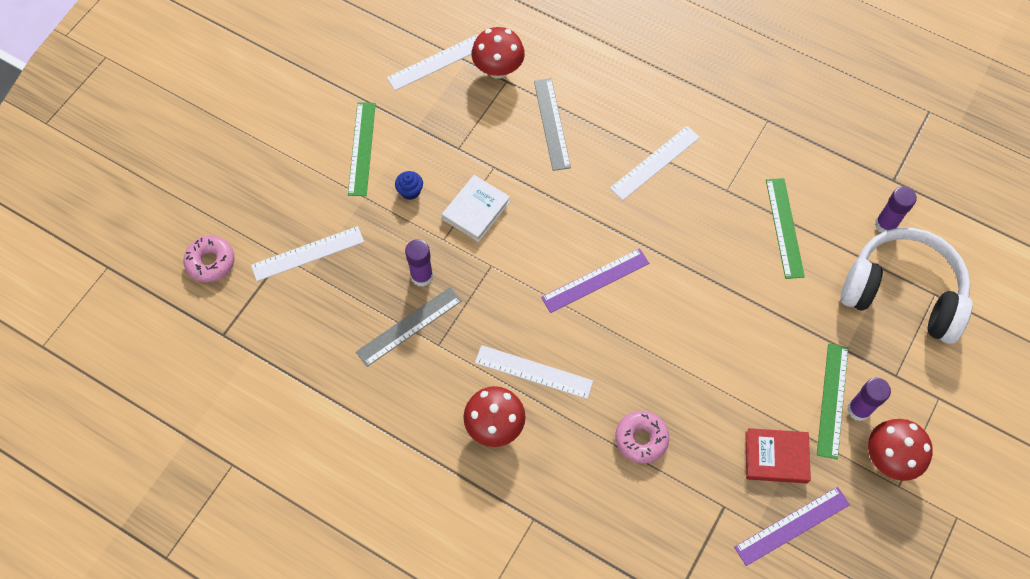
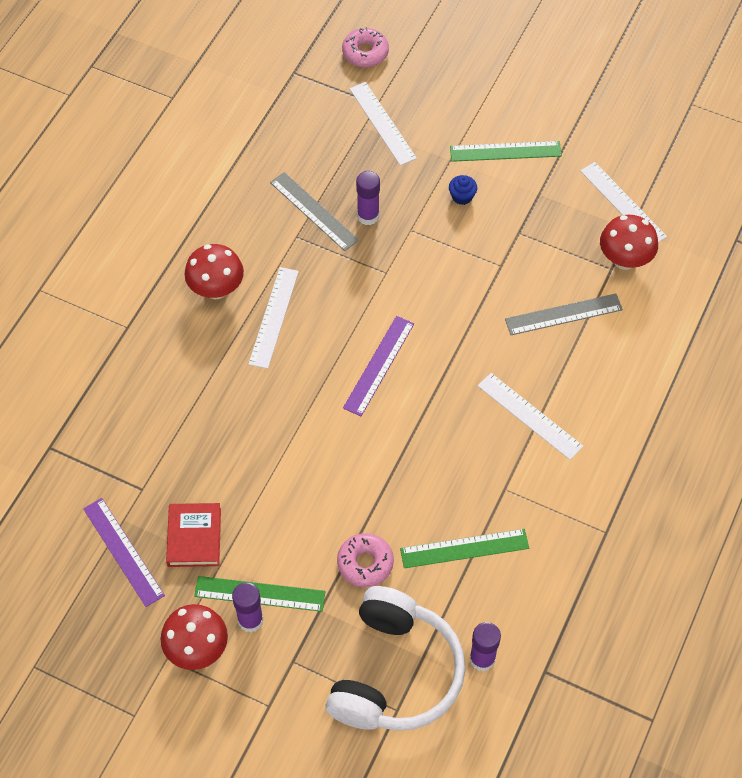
camera: 85 degrees right, 5 degrees down
(476, 210) = (447, 254): white book -> none
(595, 280) = (378, 365): purple ruler -> purple ruler turned 60 degrees clockwise
(641, 439) = (208, 413): pink donut -> pink donut (365, 563)

